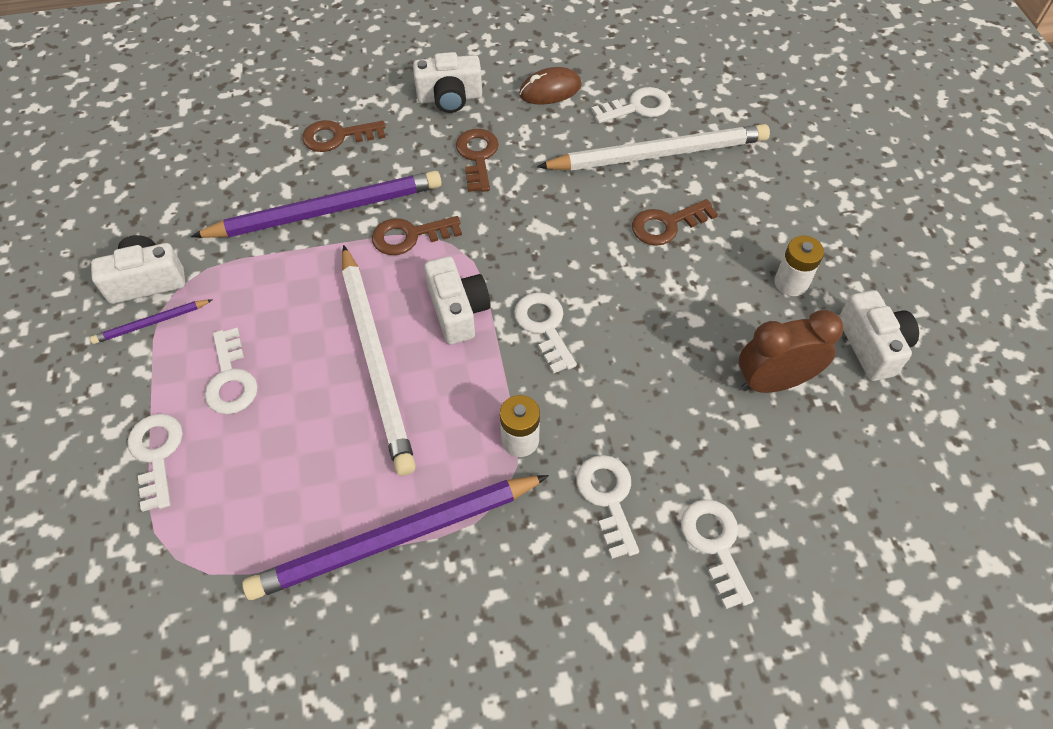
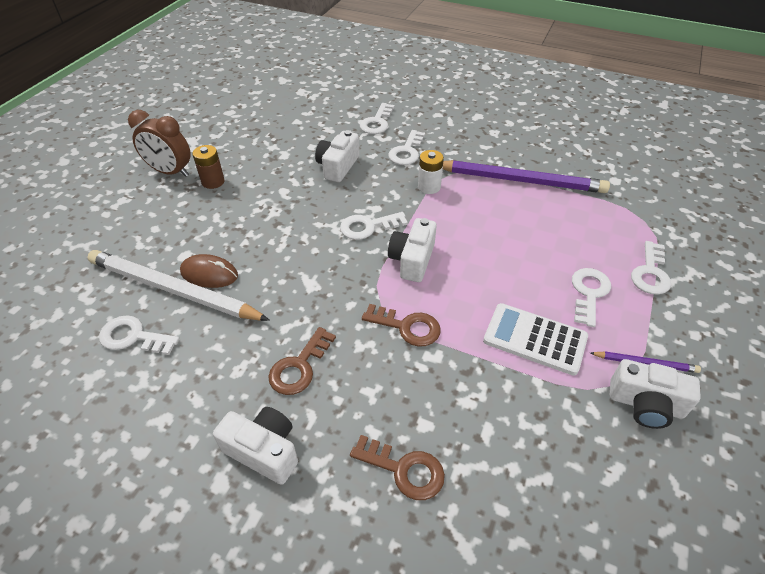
camera: 145 degrees left, 10 degrees down
(275, 290) = (535, 339): none -> white calculator
(326, 210) = (461, 388): purple pencil -> none
(376, 359) = (484, 258): white pencil -> none
(544, 326) = (368, 227): white key -> white key turned 60 degrees clockwise
(550, 90) = (173, 400): brown mouse -> brown mouse (209, 274)
(667, 225) = (233, 242): brown key -> none
(773, 382) = (282, 152): brown clock -> brown clock (170, 172)
(791, 283) = (213, 182): white battery -> brown battery
(872, 346) = (219, 143): white camera -> white camera (338, 166)

